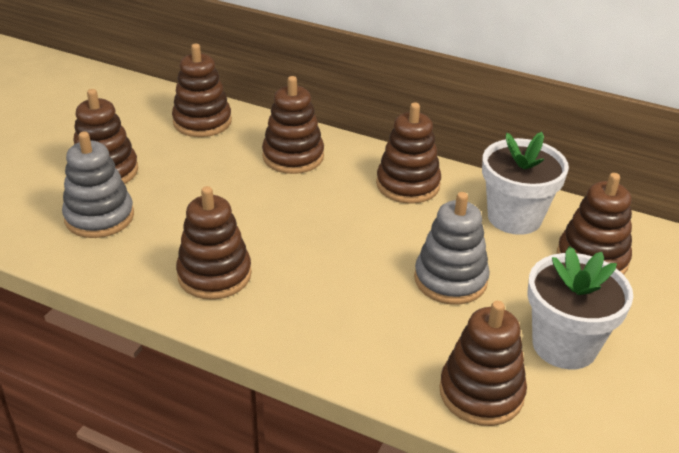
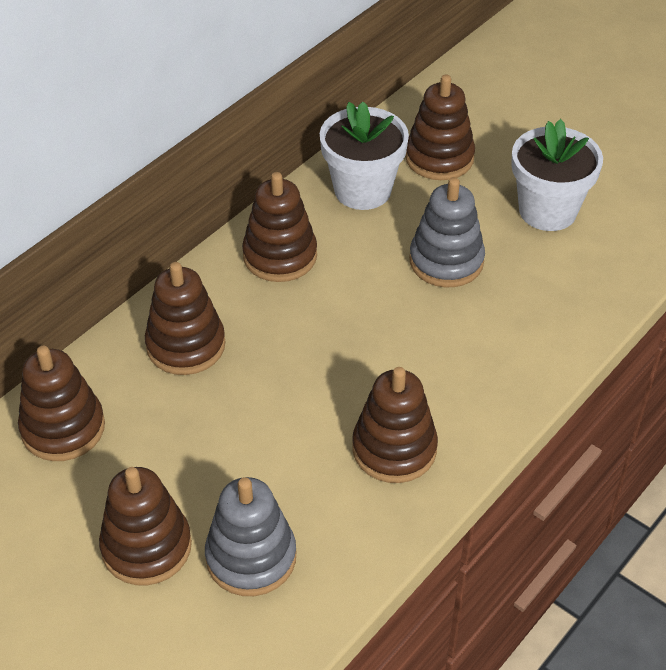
camera: 75 degrees left, 10 degrees up
(481, 393) = (595, 278): brown stacking toy -> none

